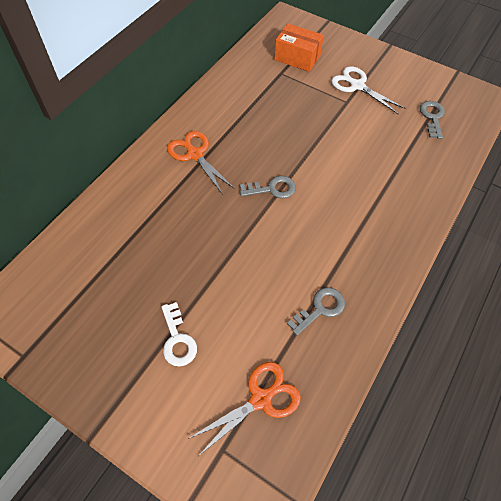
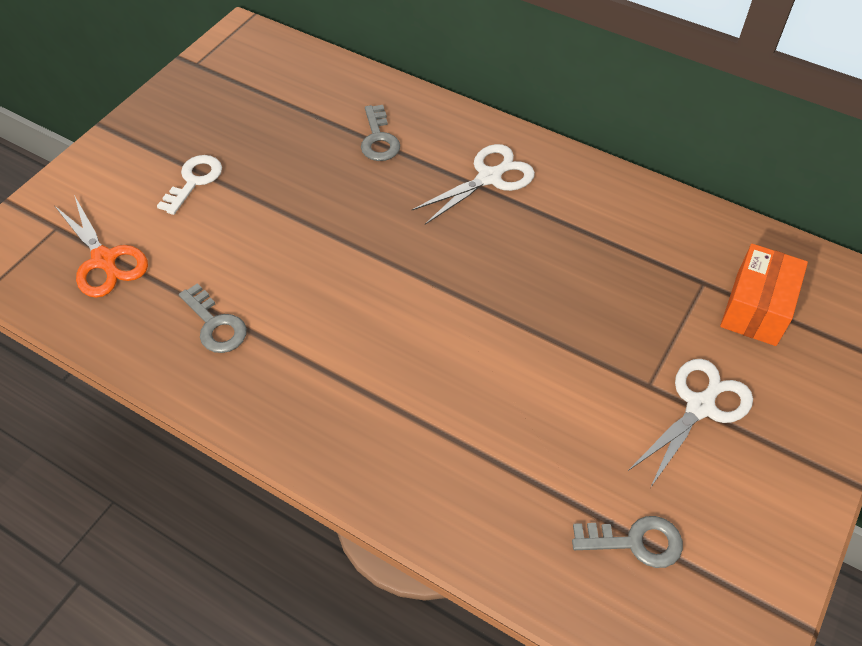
camera: 90 degrees right, 5 degrees down
(177, 339) = (194, 181): white key -> white key turned 135 degrees clockwise
(194, 154) = (490, 177): orange scissors -> white scissors
(272, 189) = (428, 270): grey key -> grey key (379, 139)

